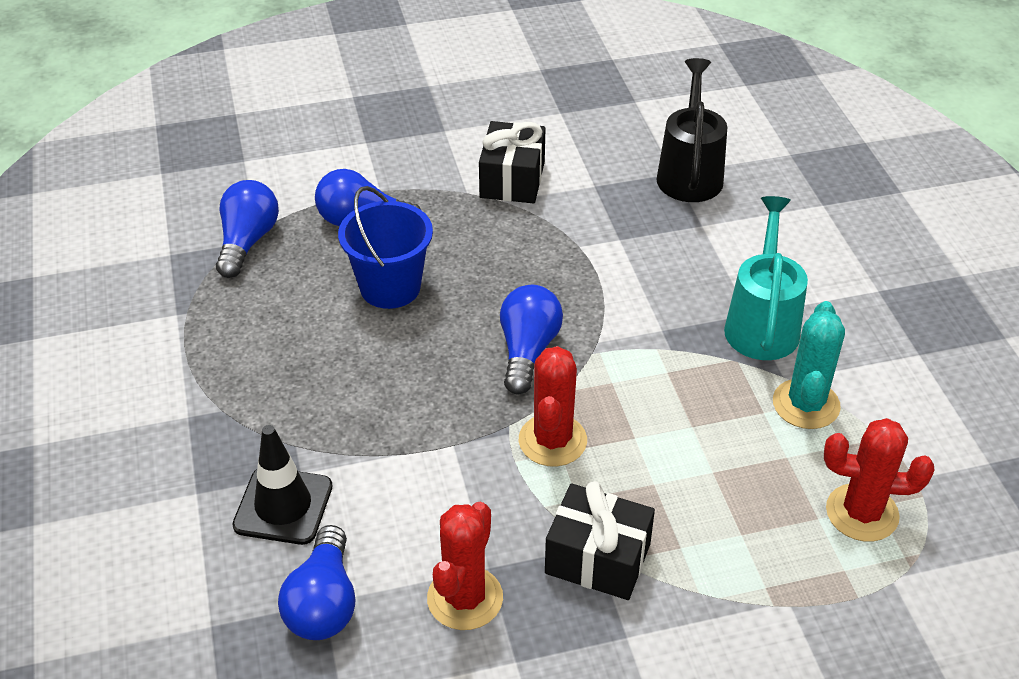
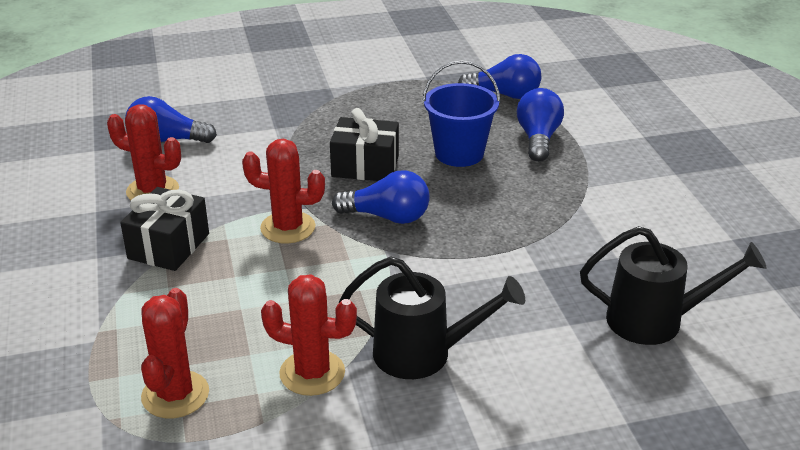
camera: 90 degrees right, 10 degrees down
(283, 506) = (247, 123): black traffic cone -> none
(512, 180) = (612, 210): black gift -> black gift (365, 166)
(762, 323) = (424, 354): turquoise watering can -> black watering can
(806, 404) = (312, 373): turquoise cactus -> red cactus

